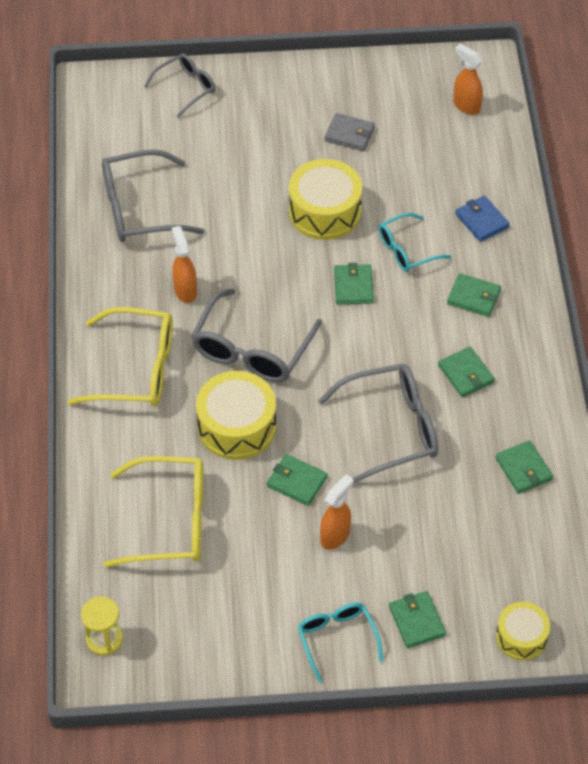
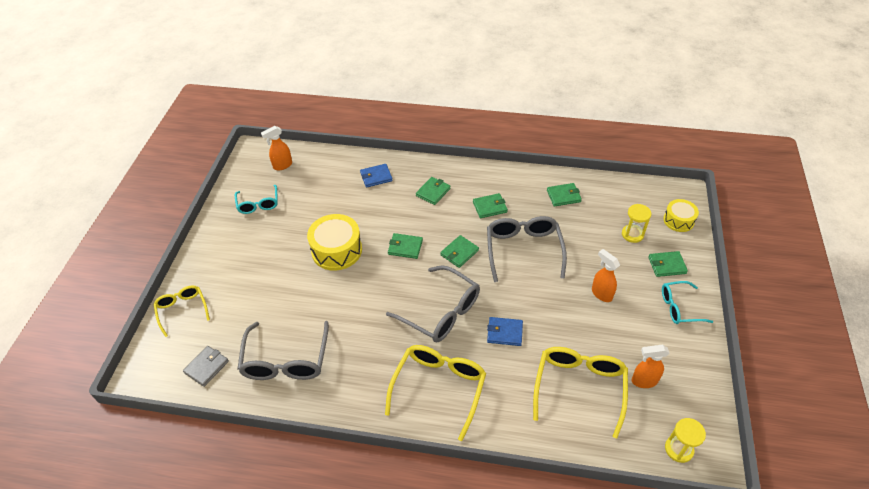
camera: 75 degrees left, 5 degrees down
(185, 88) = (182, 310): grey glasses -> yellow glasses
(185, 290) = (375, 343): orange spray bottle -> orange spray bottle (644, 381)
(237, 426) = (504, 332): yellow drum -> blue wallet
(297, 481) = (556, 306): green wallet -> green wallet (459, 253)
(349, 134) = (276, 225): grey wallet -> grey wallet (206, 367)
(407, 250) = (385, 215): turquoise glasses -> turquoise glasses (258, 204)
(468, 571) = (632, 234): none -> yellow hourglass

